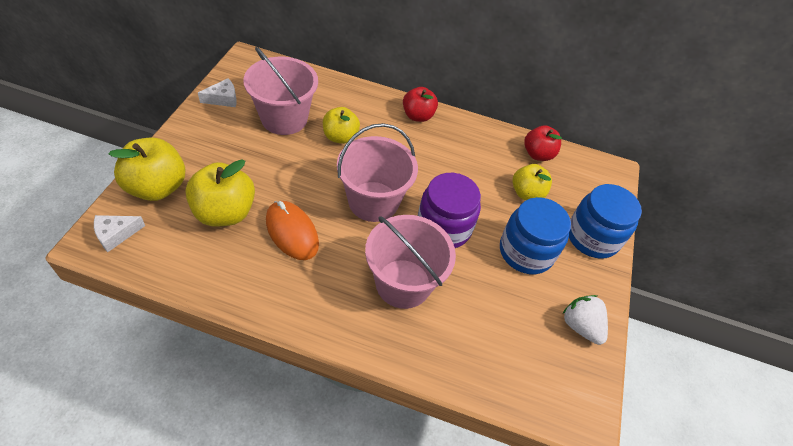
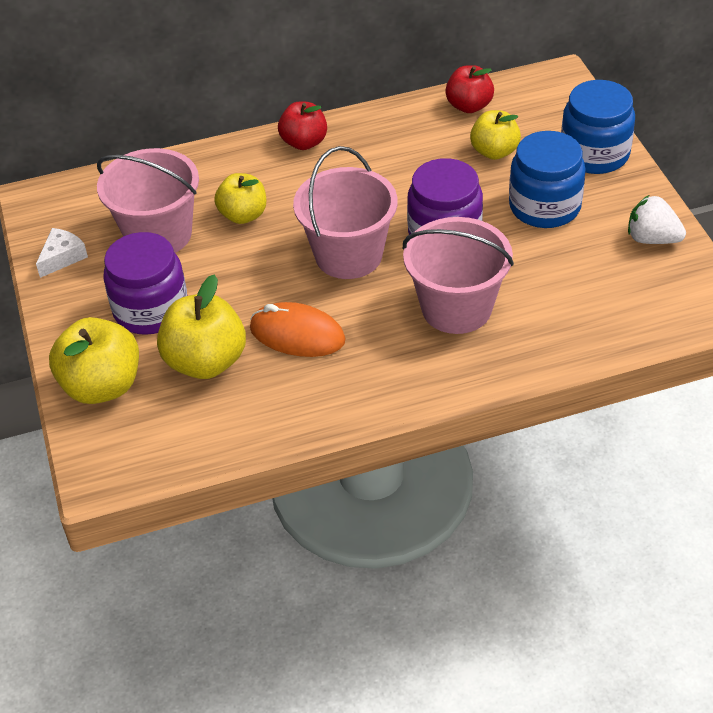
camera: 25 degrees left, 5 degrees down
(116, 234) = (115, 453): white cheese -> none
(232, 159) = (151, 309): none -> purple jar

